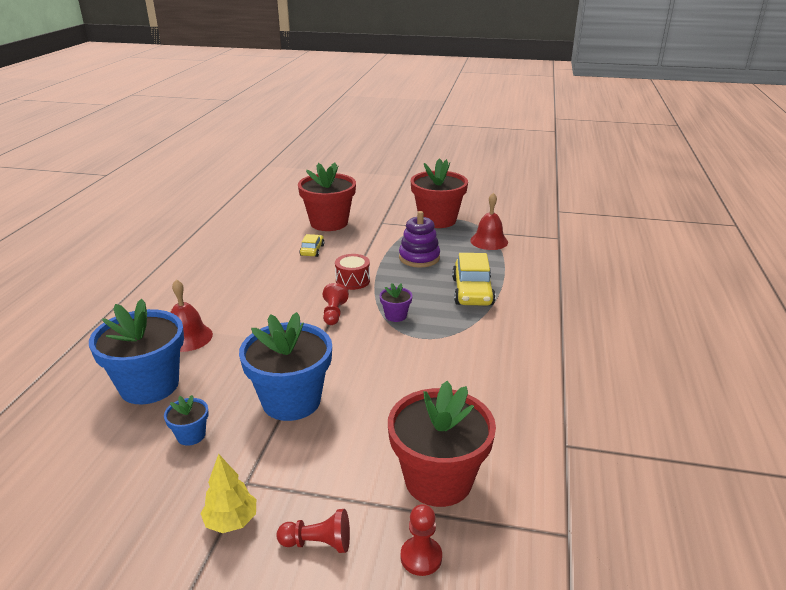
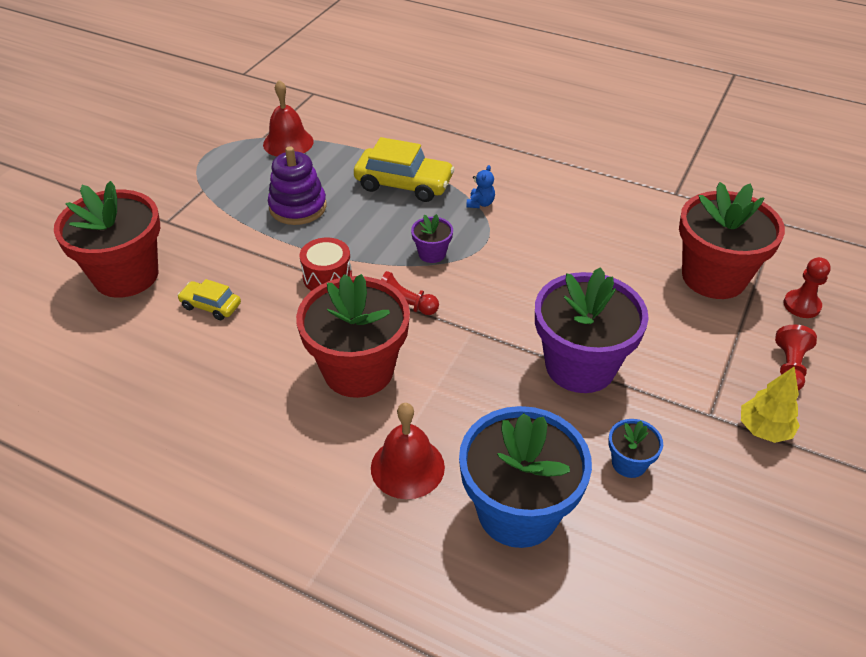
camera: 75 degrees left, 15 degrees up
(291, 401) = (580, 366): blue flower pot -> purple flower pot
(437, 220) = (197, 169): red flower pot -> red flower pot (358, 370)
(470, 328) = (480, 203): none -> blue teddy bear

